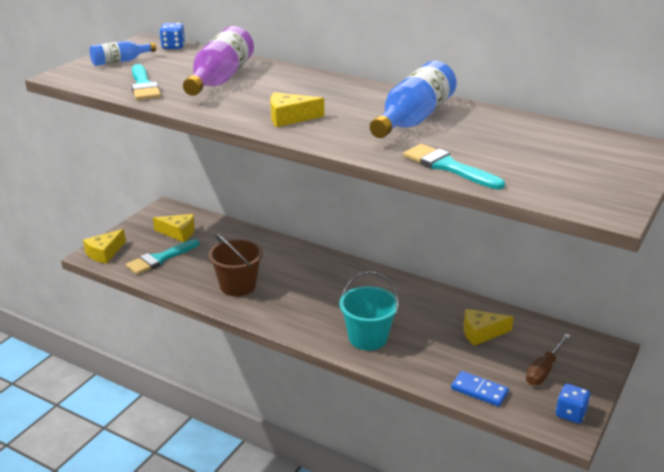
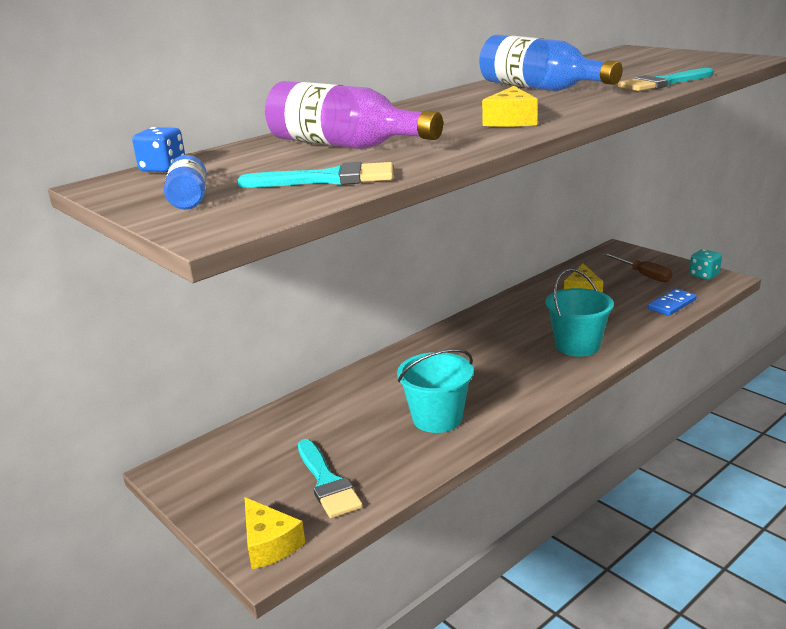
camera: 70 degrees left, 5 degrees down
(178, 233) = (261, 460): yellow cheese -> none
(238, 286) = (437, 418): brown bucket -> turquoise bucket
(570, 414) = (704, 275): blue dice -> turquoise dice

